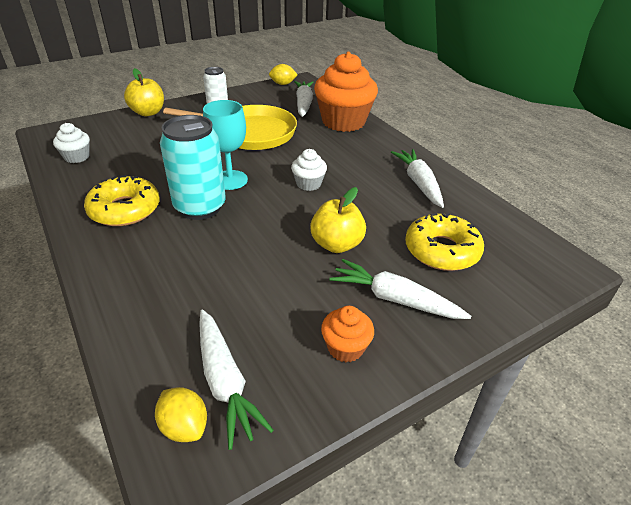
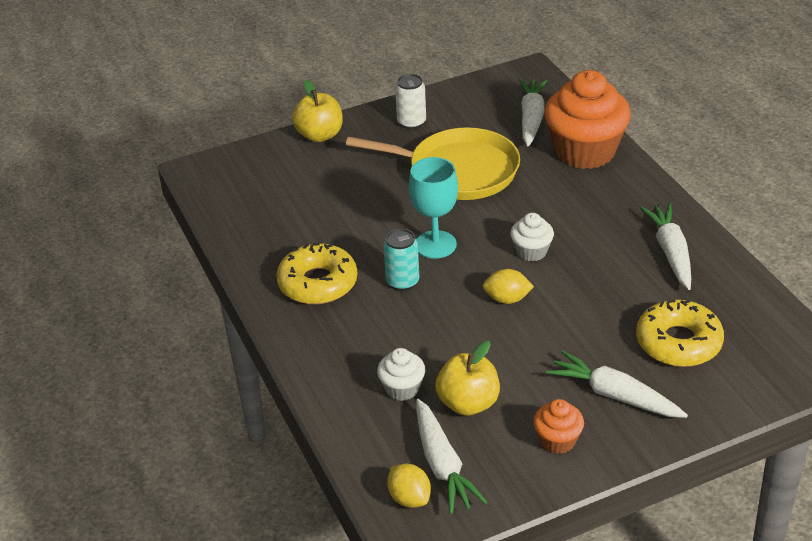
camera: 10 degrees right, 0 degrees up
(77, 157) = (246, 208): white cupcake -> white cupcake (402, 388)
(200, 207) = (402, 282): turquoise can -> turquoise can, size x0.56
(283, 84) = (503, 79): yellow lemon -> yellow lemon (507, 299)
(336, 244) = (559, 332): yellow apple -> yellow apple (468, 403)

